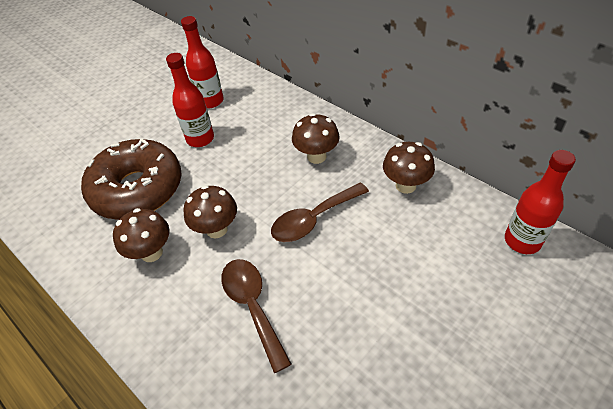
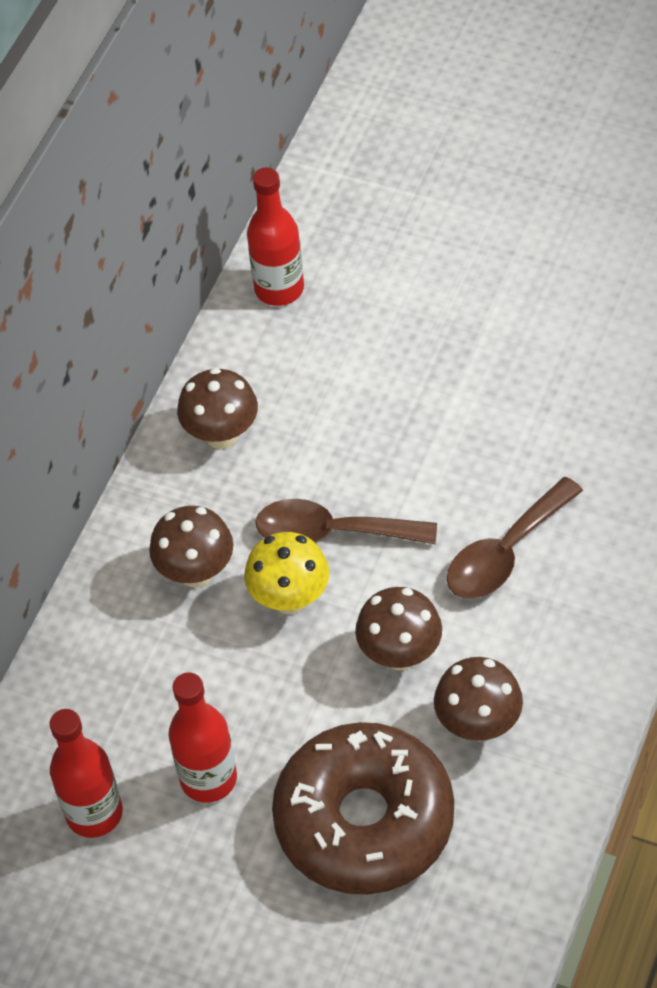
camera: 110 degrees left, 5 degrees up
(279, 190) = (290, 599): none -> yellow mushroom
(313, 219) = (332, 532): brown spoon -> brown spoon turned 150 degrees clockwise

